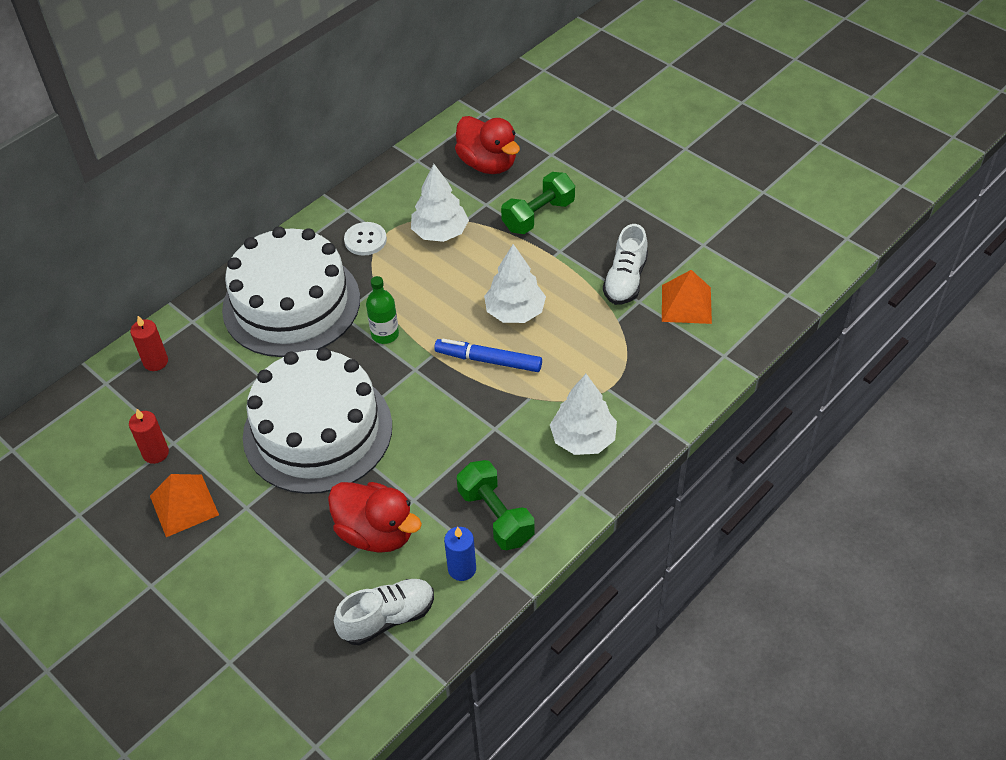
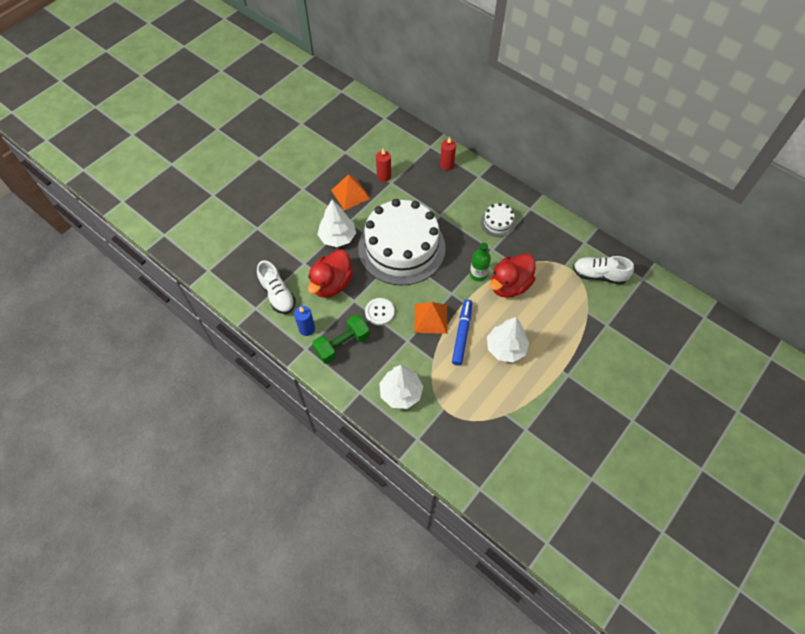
camera: 85 degrees right, 10 degrees up
(291, 304) = (498, 222): white cake -> white cake, size x0.41
(365, 240) = (558, 255): white button -> white button (379, 312)
(440, 232) = (573, 298): white tree -> white tree (337, 237)
(488, 164) = (649, 323): red duck -> red duck (509, 285)
(538, 215) = (601, 359): green dumbbell -> none
(625, 280) = (545, 420): white shoe -> white shoe (599, 275)
(686, 304) = (527, 463): orange pyramid -> orange pyramid (430, 318)

